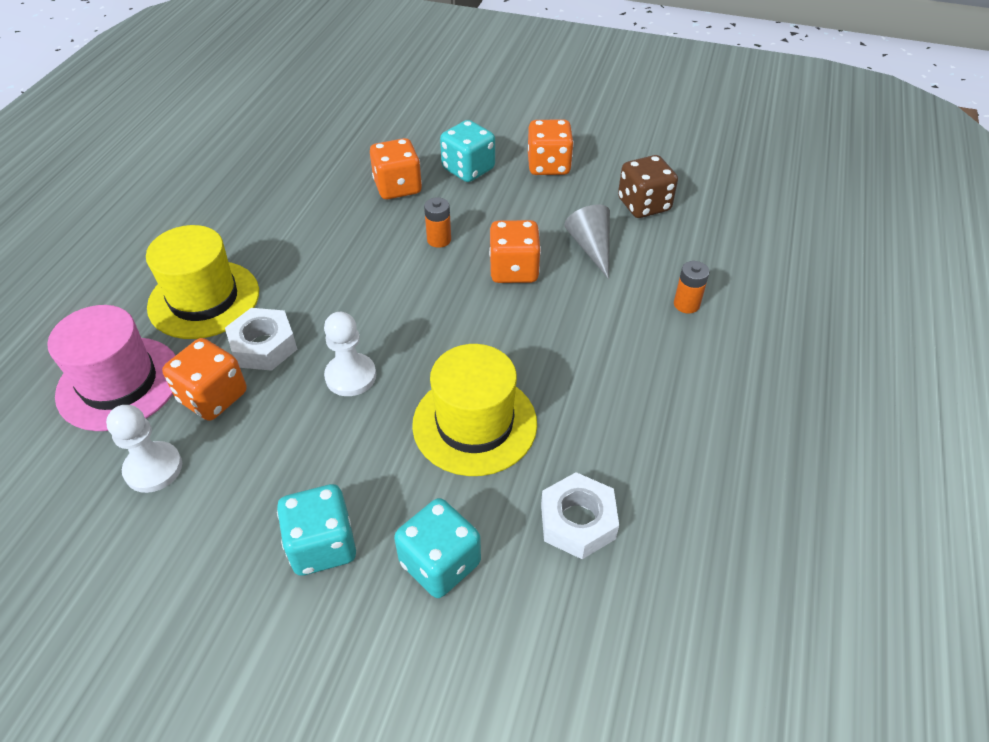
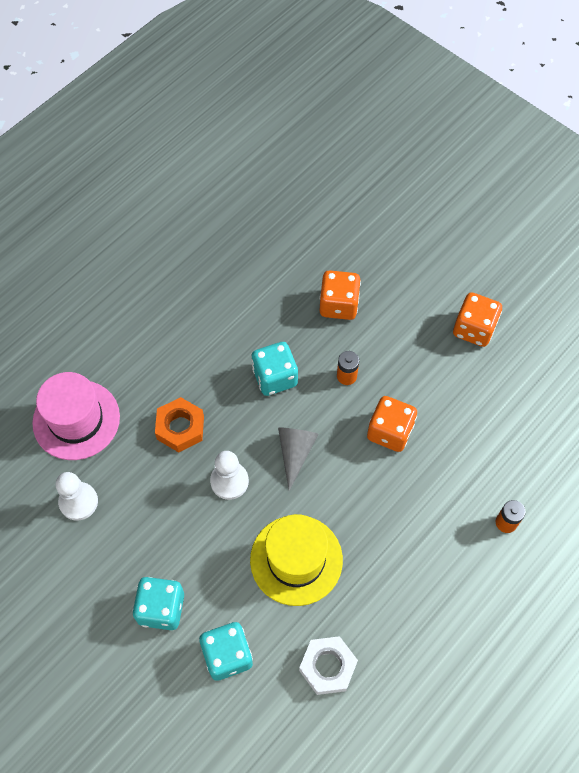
camera: 25 degrees right, 15 degrees up
(204, 299) = (154, 365): yellow hat -> none
(213, 397) = (132, 459): orange dice -> none
(264, 346) = (180, 428): white nut -> orange nut
(468, 169) = (404, 306): turquoise dice -> turquoise dice (275, 377)
(591, 247) = (462, 434): grey cone -> grey cone (295, 453)
(644, 205) = (530, 406): brown dice -> none

